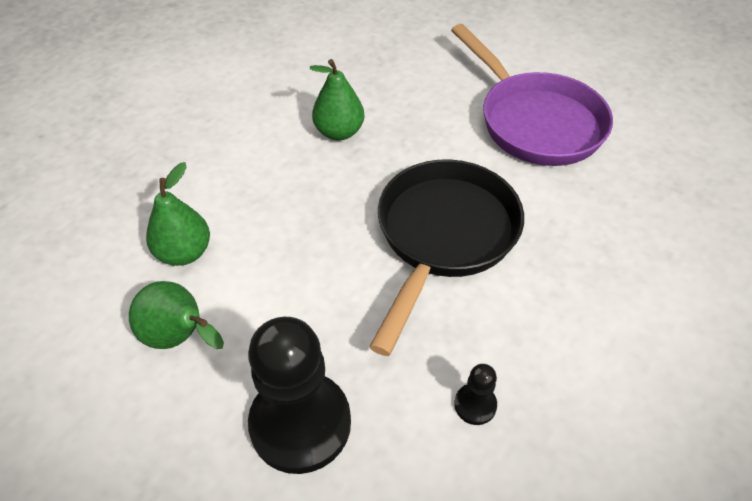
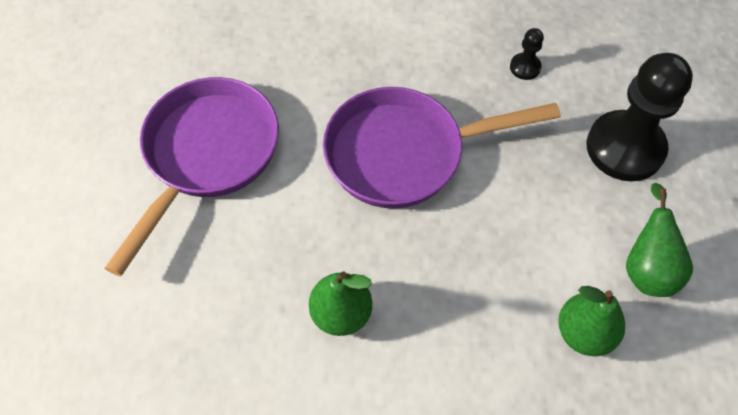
camera: 125 degrees left, 10 degrees up
(443, 237) = (405, 153): black pan -> purple pan

